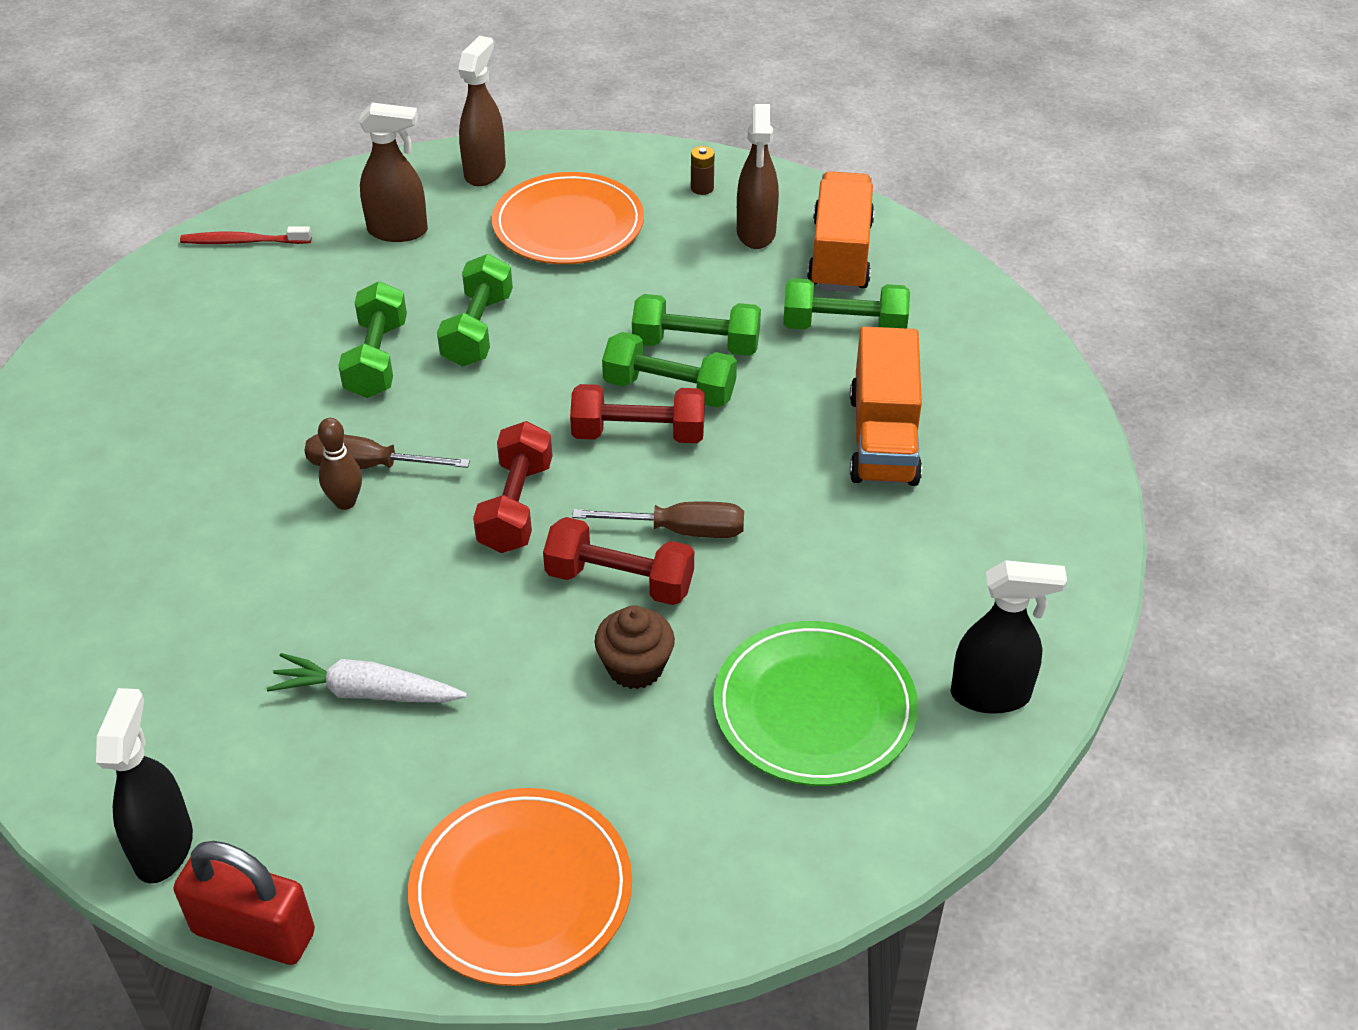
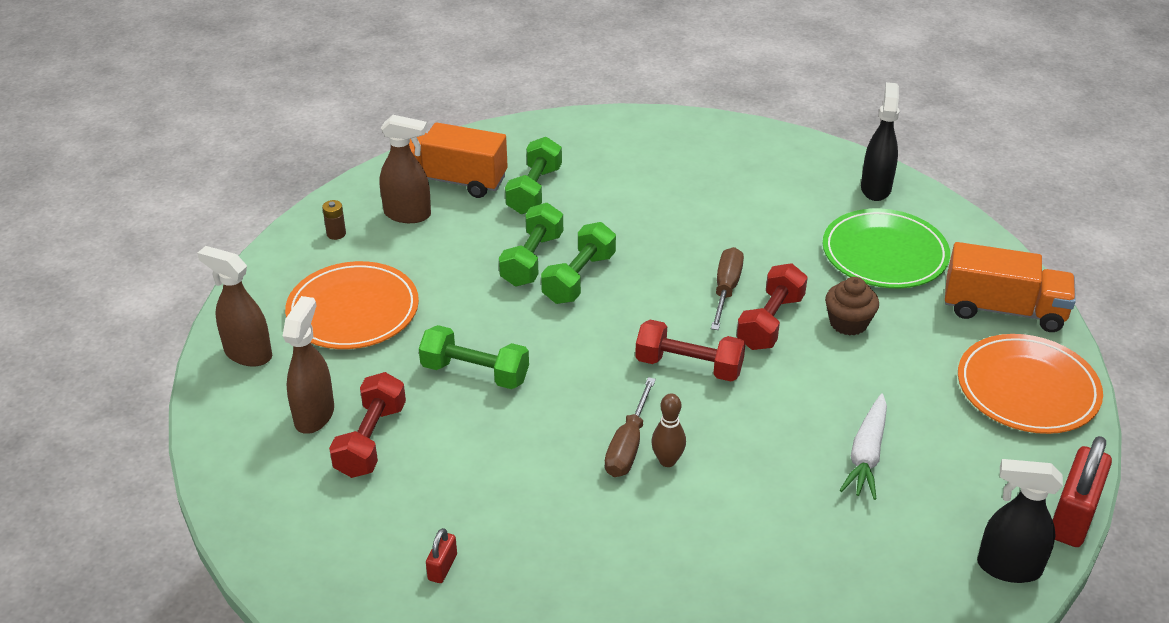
camera: 80 degrees left, 5 degrees down
(187, 352) = (442, 567): none -> red padlock
(244, 242) = (282, 526): red toothbrush -> none
(377, 359) = (494, 436): green dumbbell -> none
(638, 434) = (624, 298): red dumbbell -> red dumbbell (371, 440)
(883, 438) = (653, 192): orange truck -> orange truck (1003, 310)

